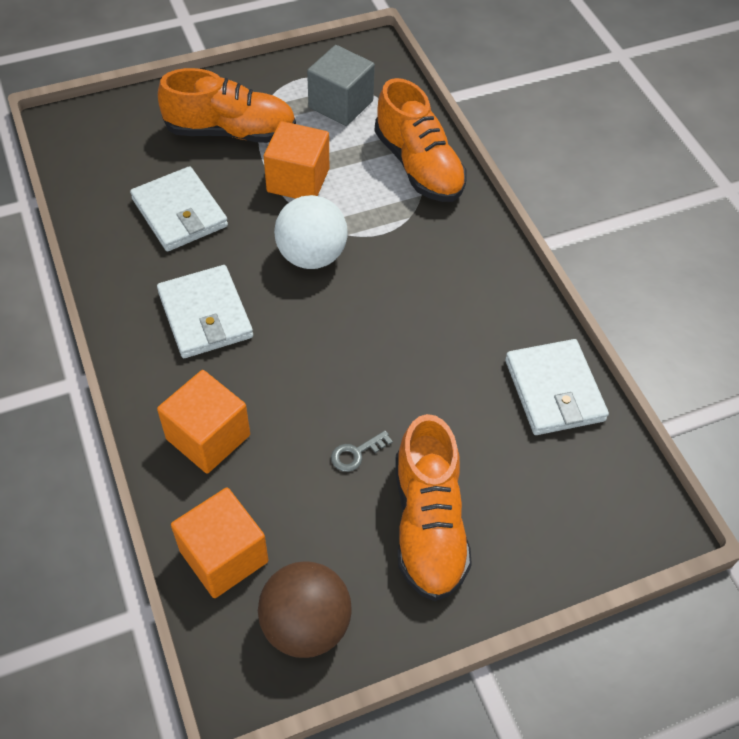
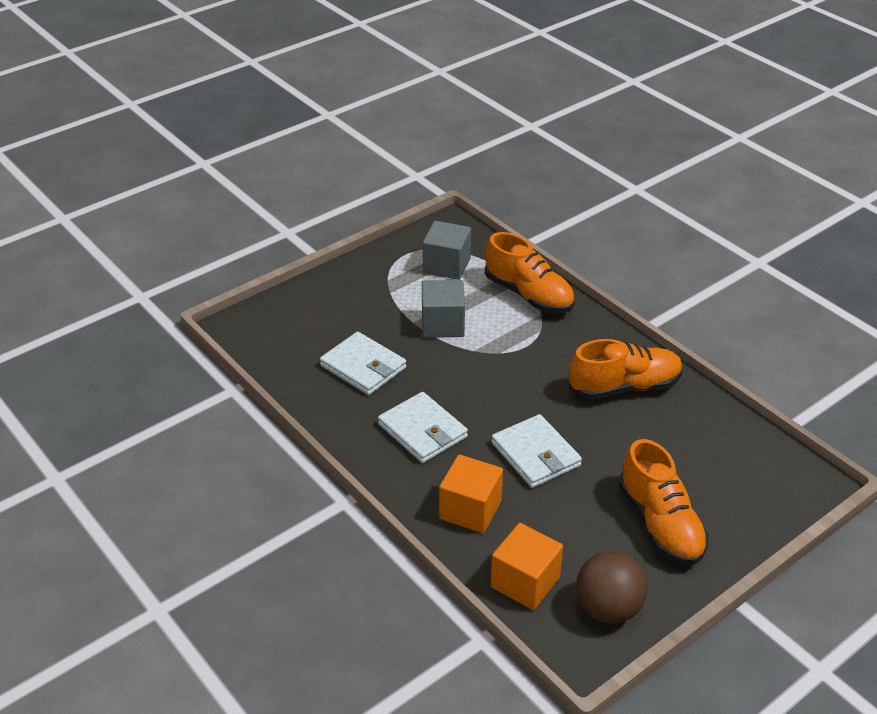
camera: 15 degrees left, 15 degrees down
(231, 132) = (371, 303): orange shoe -> orange shoe (624, 387)
(298, 180) = (443, 324): orange cube -> grey cube
(311, 256) = (481, 373): white ball -> none
(356, 453) = (585, 493): grey key -> none
(554, 390) = (704, 418): white wallet -> white wallet (535, 454)

